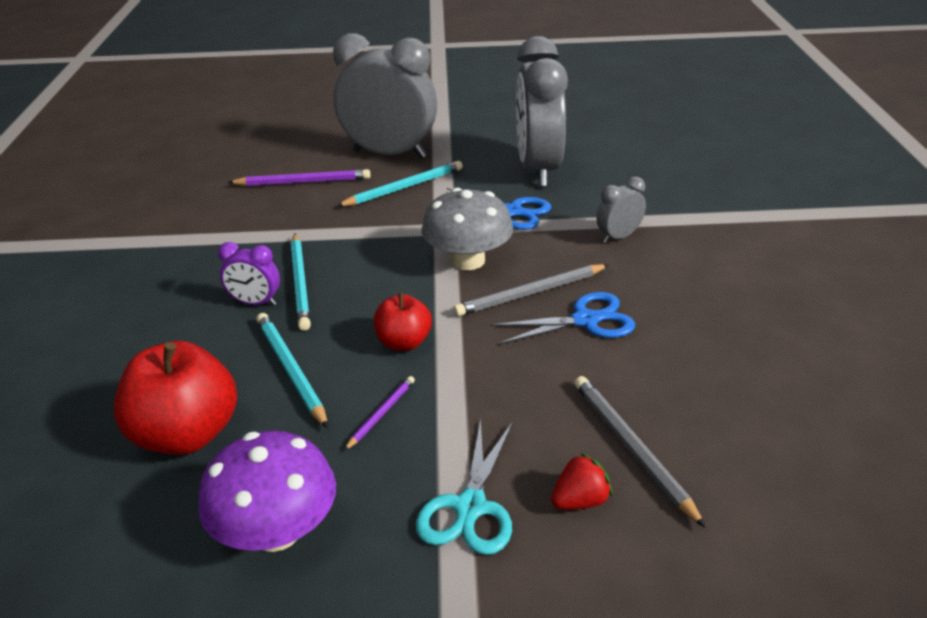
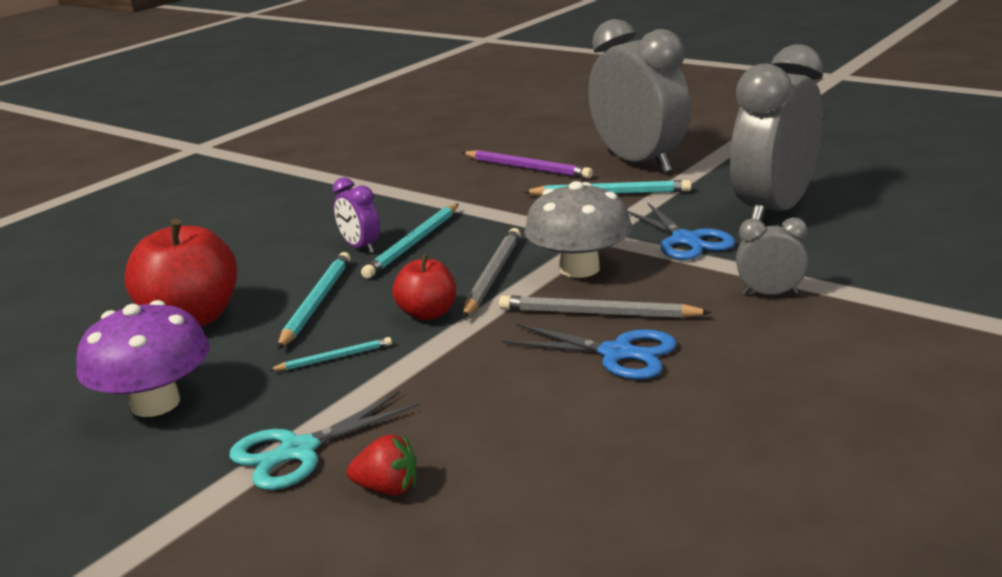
camera: 40 degrees right, 10 degrees down
(381, 414) = (334, 358): purple pencil -> turquoise pencil
(631, 448) = (495, 471): grey pencil -> grey pencil (492, 275)

